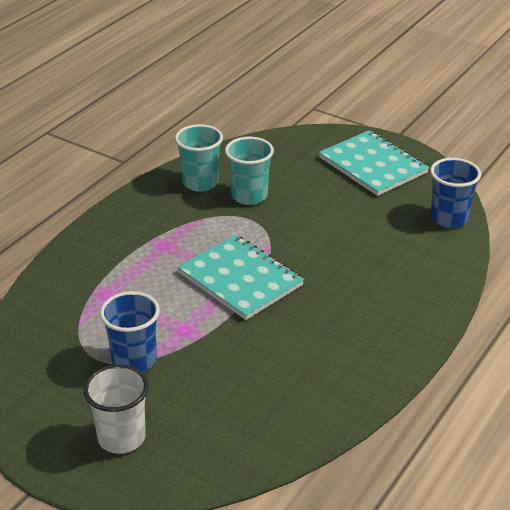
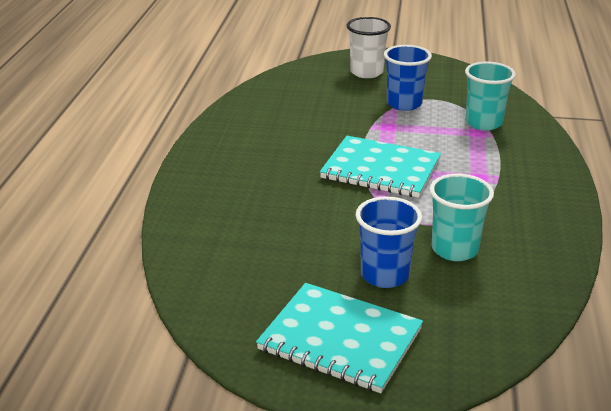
camera: 155 degrees right, 5 degrees down
(200, 183) = (525, 249): turquoise cup -> turquoise cup (483, 123)
(449, 218) = (202, 287): blue cup -> blue cup (384, 275)

